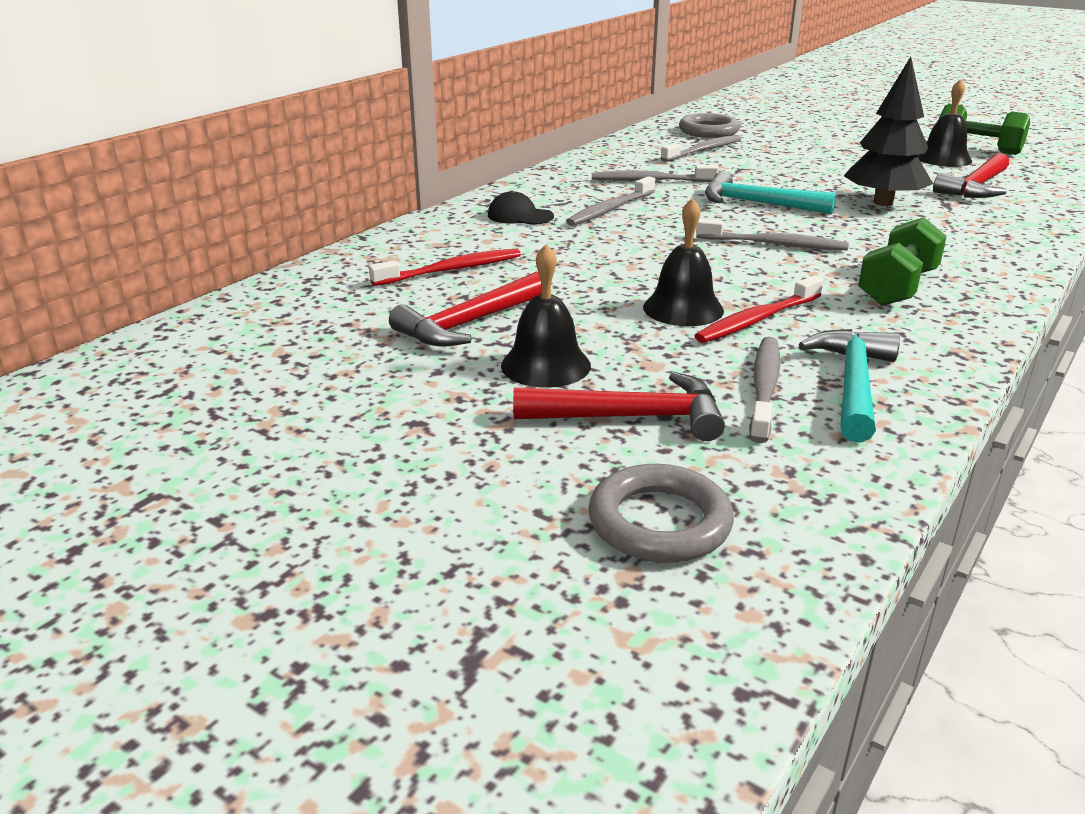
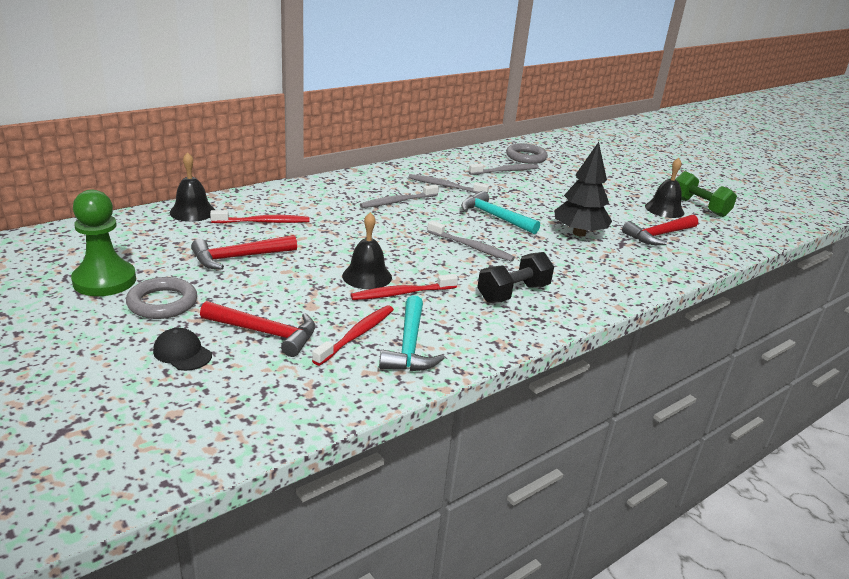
camera: 15 degrees right, 0 degrees up
(289, 402) = (104, 281): none -> green pawn
(520, 216) = (339, 195): black cap -> black cap (182, 353)
(545, 365) = (253, 292): black bell -> black bell (192, 212)
(659, 522) = (217, 392): grey ring -> grey ring (162, 303)
(764, 388) = (357, 335): grey toothbrush -> red toothbrush
(852, 384) = (409, 346): turquoise hammer -> turquoise hammer turned 150 degrees clockwise
(897, 288) = (513, 293): green dumbbell -> black dumbbell

